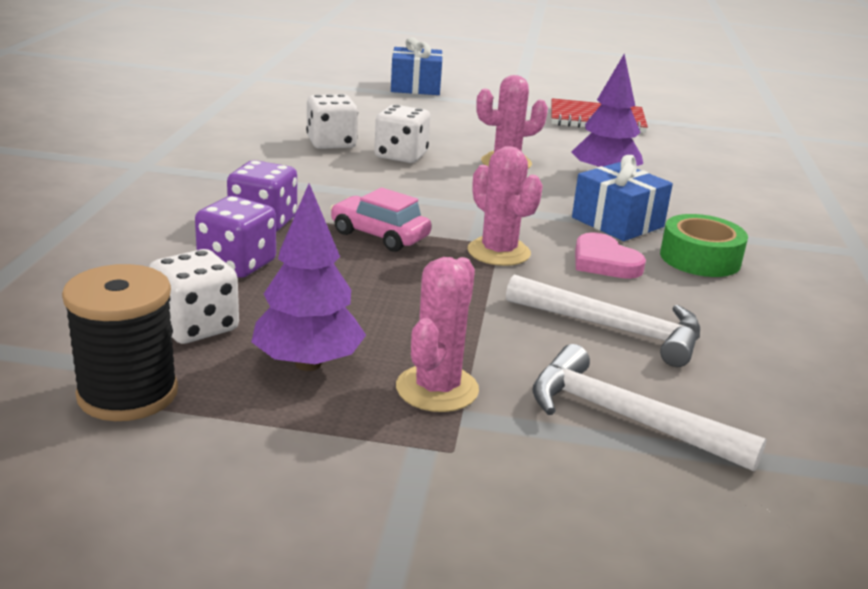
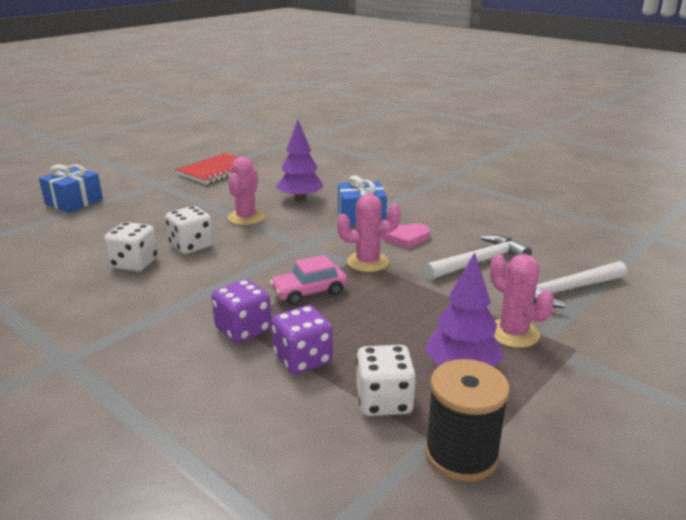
camera: 55 degrees left, 0 degrees up
(700, 258) = (421, 213): green tape -> none

